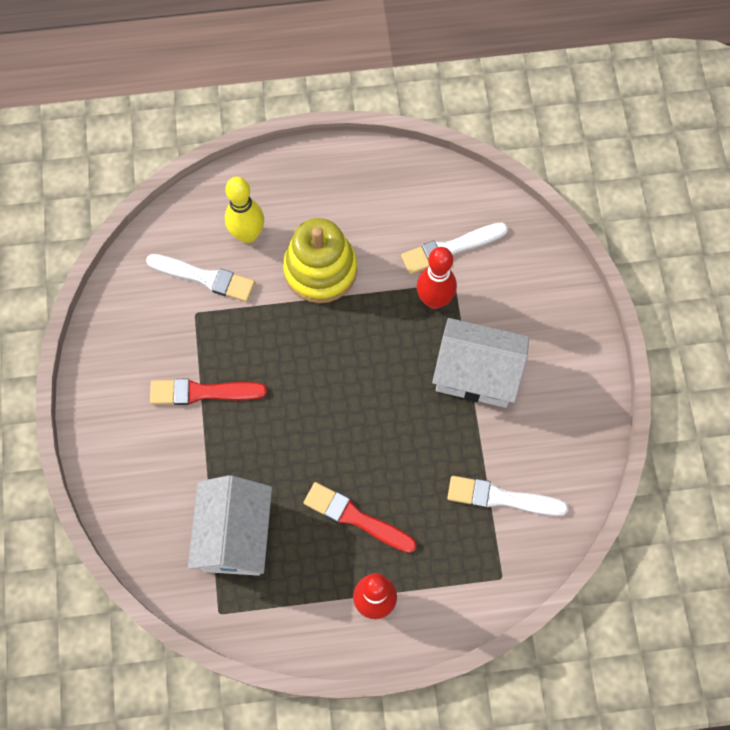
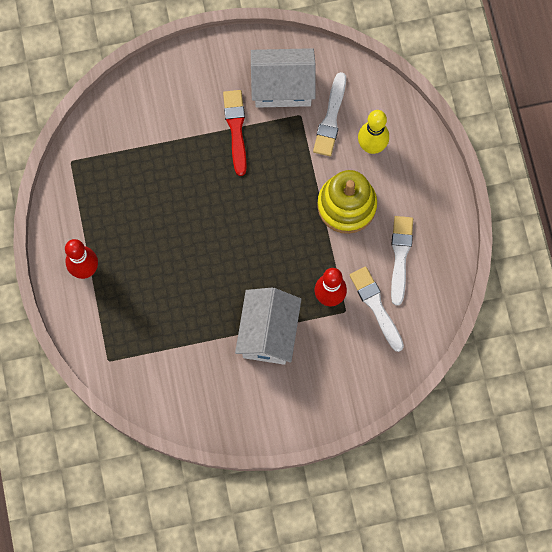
camera: 85 degrees right, 5 degrees up
(236, 535) = (127, 166): white house -> white house (282, 87)
(356, 518) = (147, 250): red brush -> none
(501, 498) = (169, 357): white brush -> white brush (400, 256)

